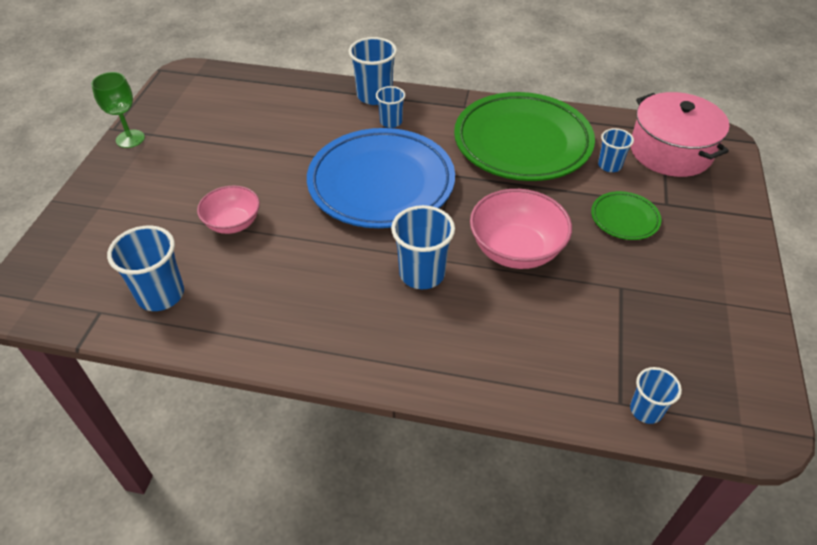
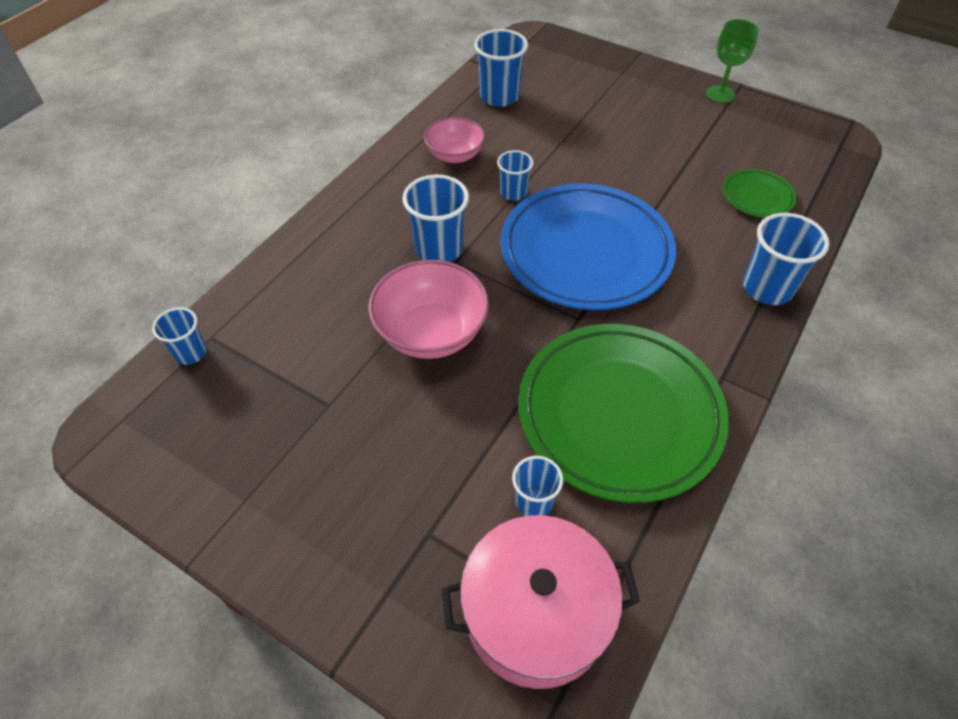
camera: 110 degrees right, 5 degrees up
(233, 223) = (567, 142): pink bowl -> pink bowl (455, 155)
(391, 122) = (703, 290): blue cup -> blue cup (513, 193)
(624, 219) = (426, 465): green plate -> green plate (757, 197)

